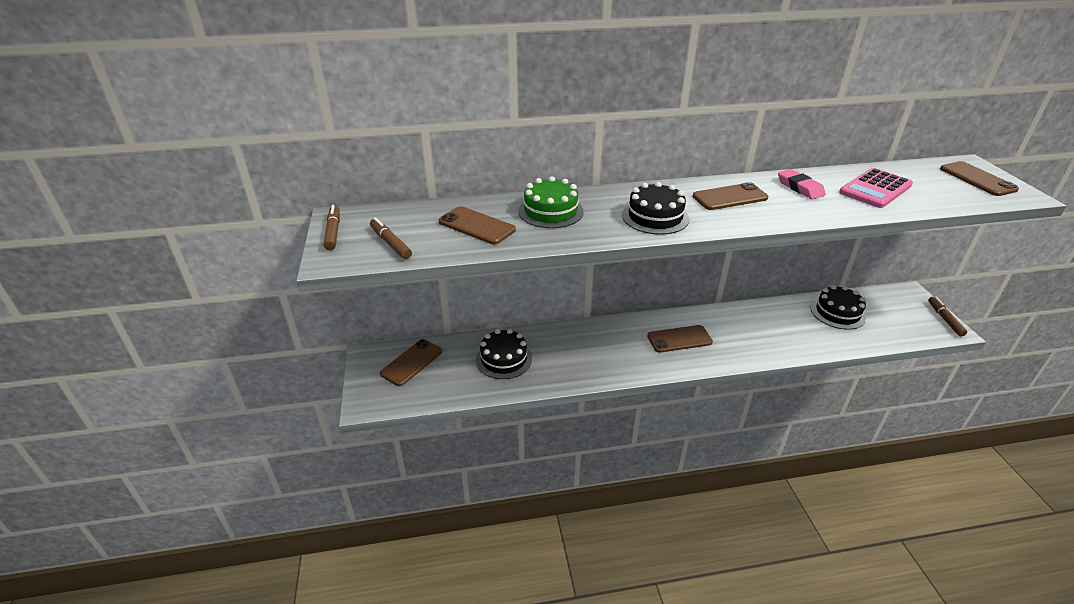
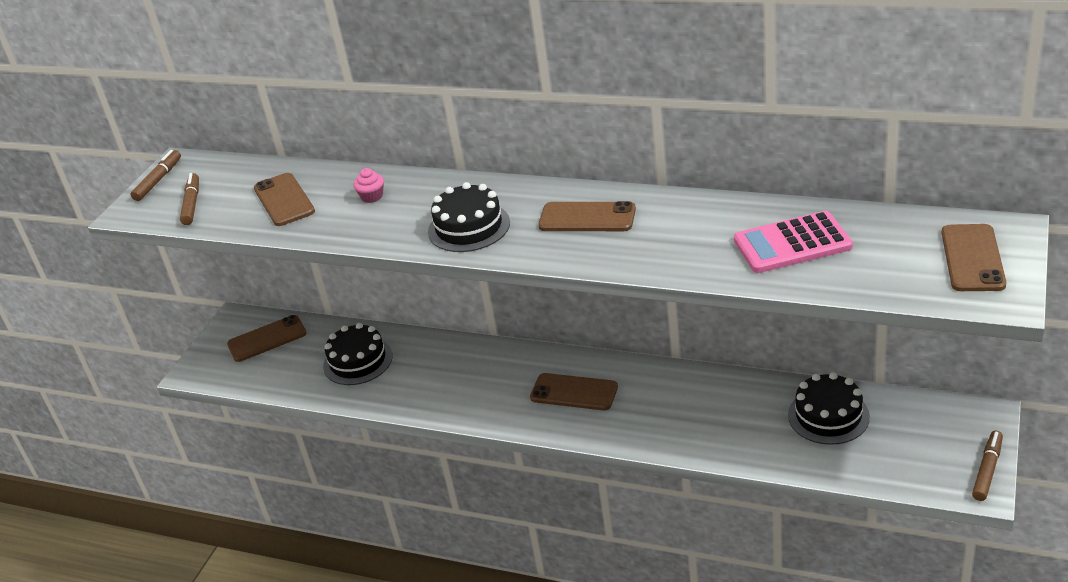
camera: 35 degrees right, 0 degrees up
(550, 211) = (372, 197): green cake -> pink cupcake
(800, 188) = (693, 221): pink eraser -> none

